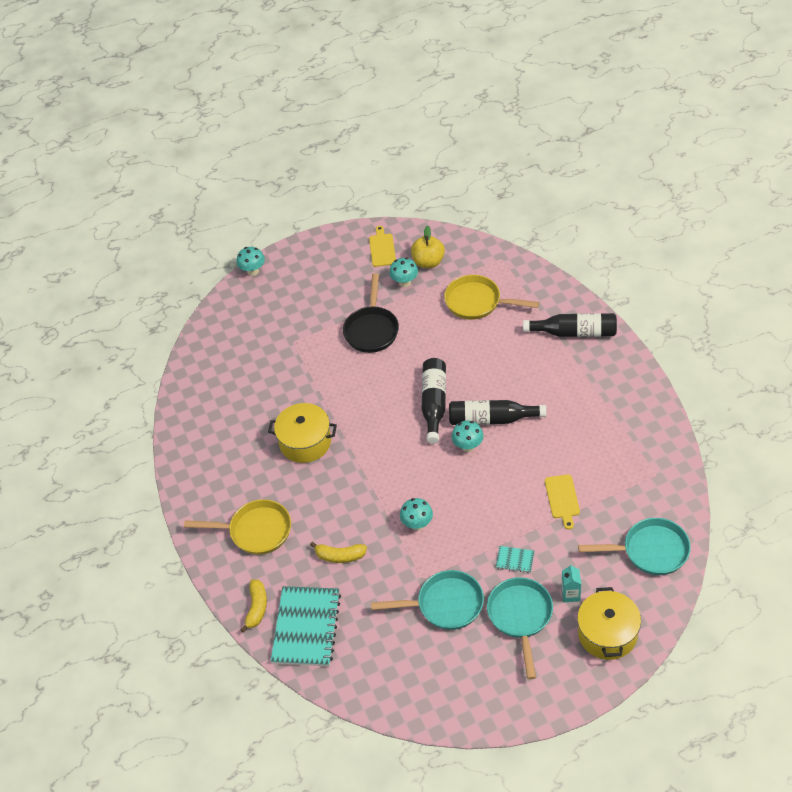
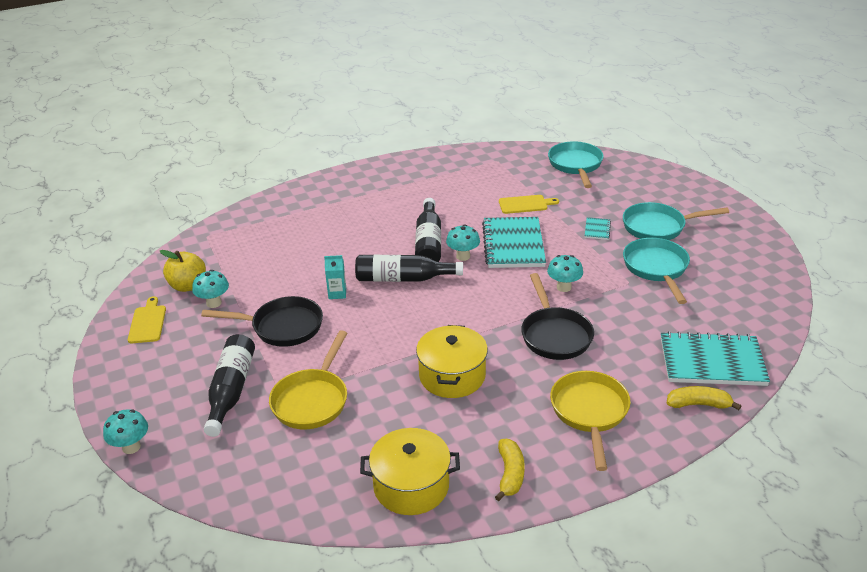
camera: 95 degrees left, 15 degrees down
(340, 556) = (613, 340): yellow banana -> yellow banana (510, 474)
(350, 513) = (554, 335): none -> black pan
(382, 248) = (147, 322): yellow cutting board -> yellow cutting board turned 90 degrees clockwise
(477, 302) = (265, 251): yellow pan -> yellow pan (312, 400)
(487, 486) = (513, 245): none -> turquoise notebook
(570, 594) = (627, 202): turquoise carton -> turquoise carton (337, 293)
(575, 332) = (325, 195): black bottle -> black bottle (231, 390)
(607, 634) = (662, 186): yellow pot -> yellow pot (411, 486)

